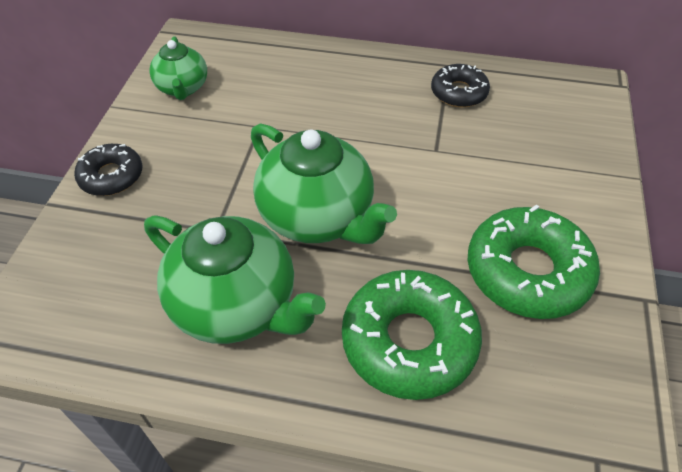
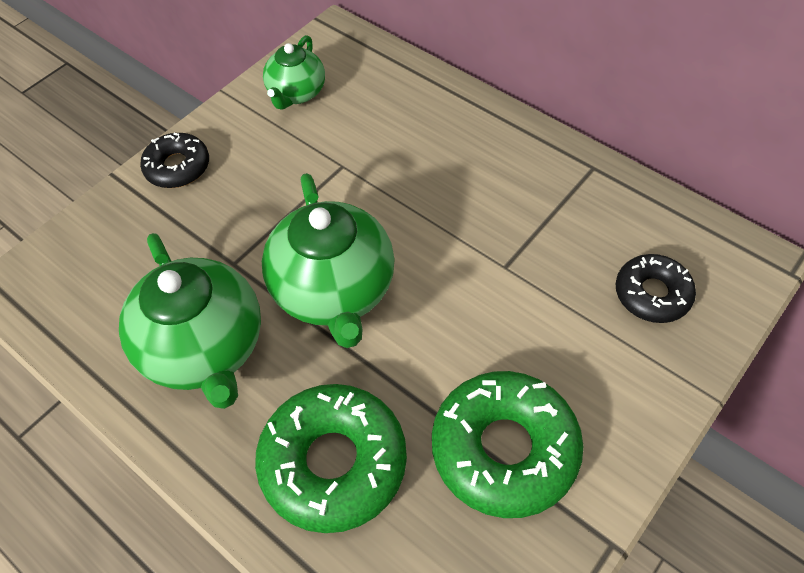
camera: 30 degrees right, 5 degrees up
(459, 92) = (580, 206): black donut -> black donut (652, 294)

